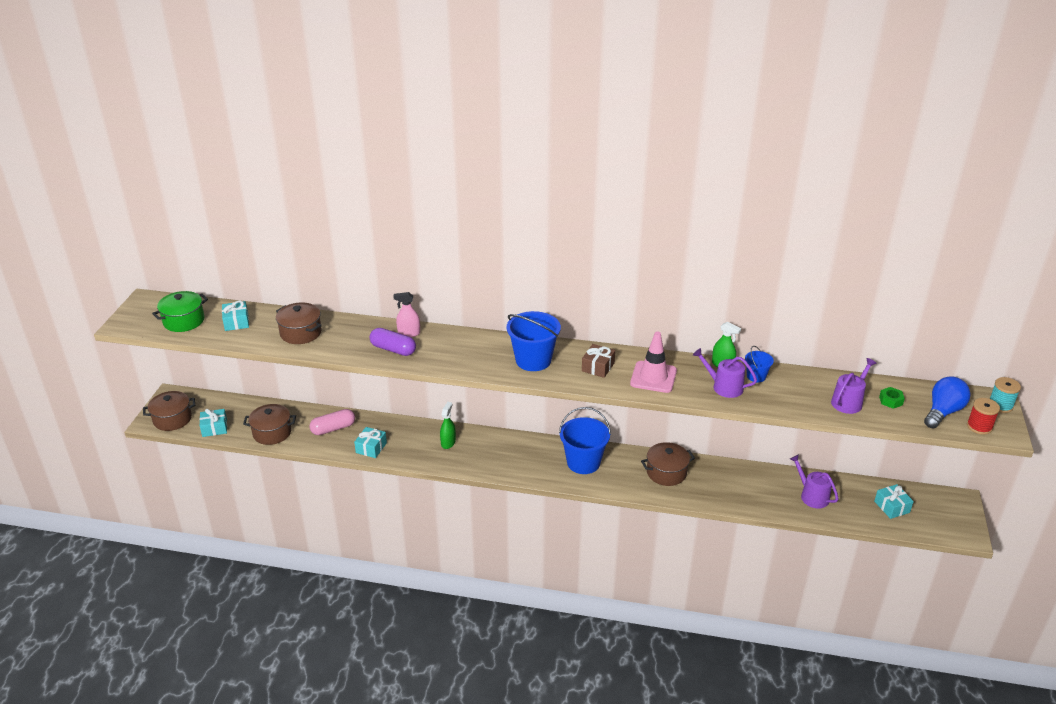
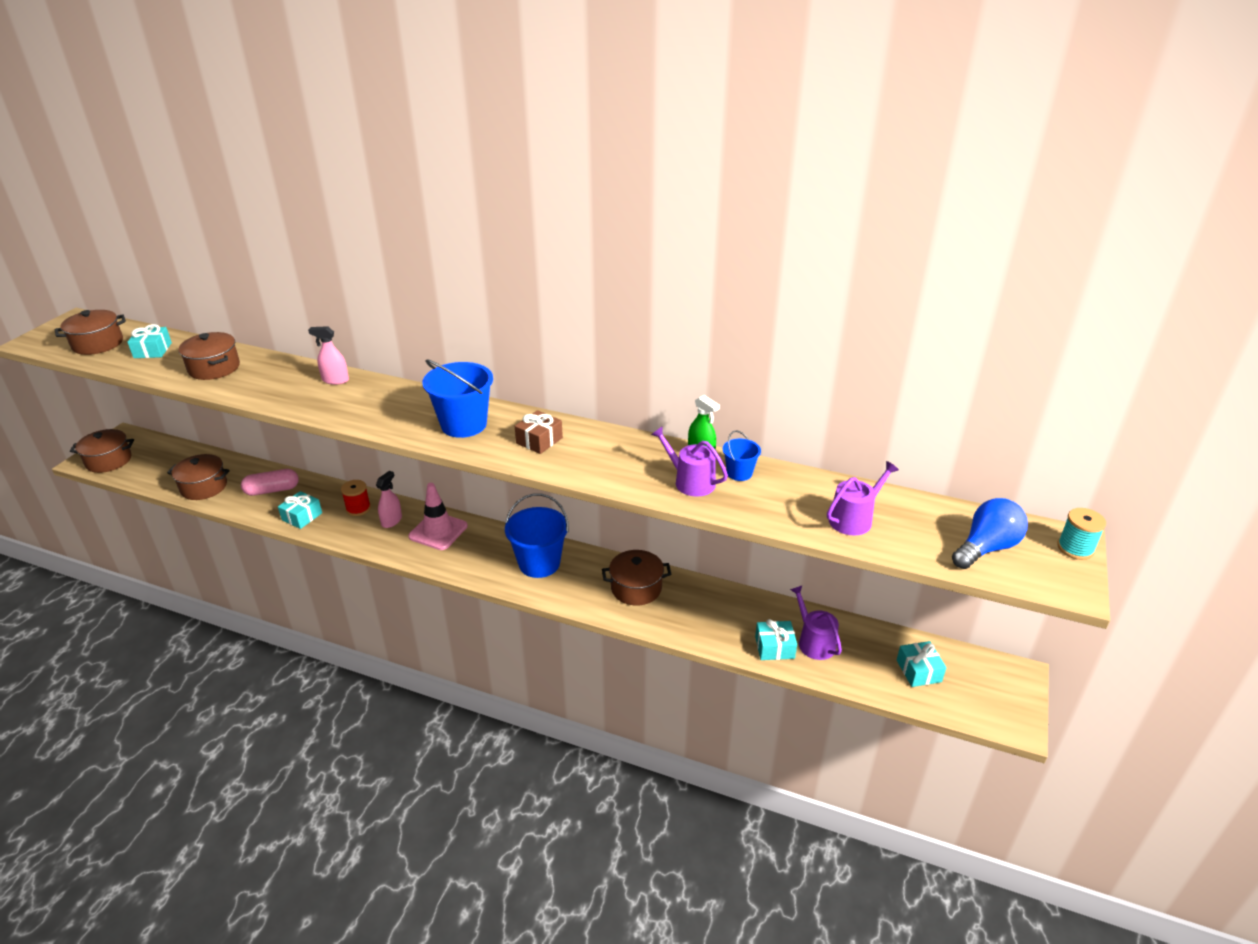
camera: 10 degrees right, 0 degrees up
(184, 321) = (98, 344): green pot -> brown pot
(214, 428) = (146, 475): turquoise gift -> turquoise gift (774, 647)
(393, 349) = (305, 396): purple capsule -> none
(448, 442) = (391, 521): green spray bottle -> pink spray bottle
(653, 377) = (603, 460): pink traffic cone -> pink traffic cone (438, 531)
(891, 401) = (914, 524): green nut -> none
(979, 426) = (1034, 574): red spool -> red spool (358, 508)

